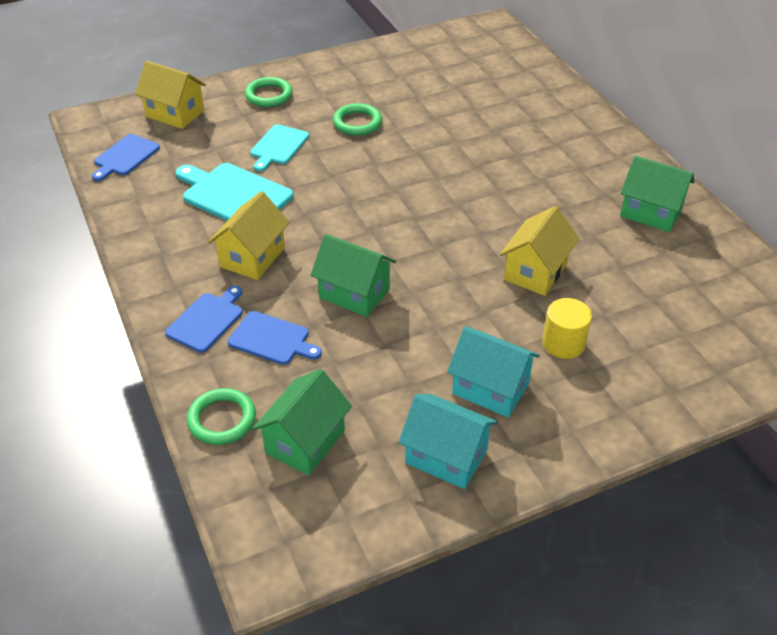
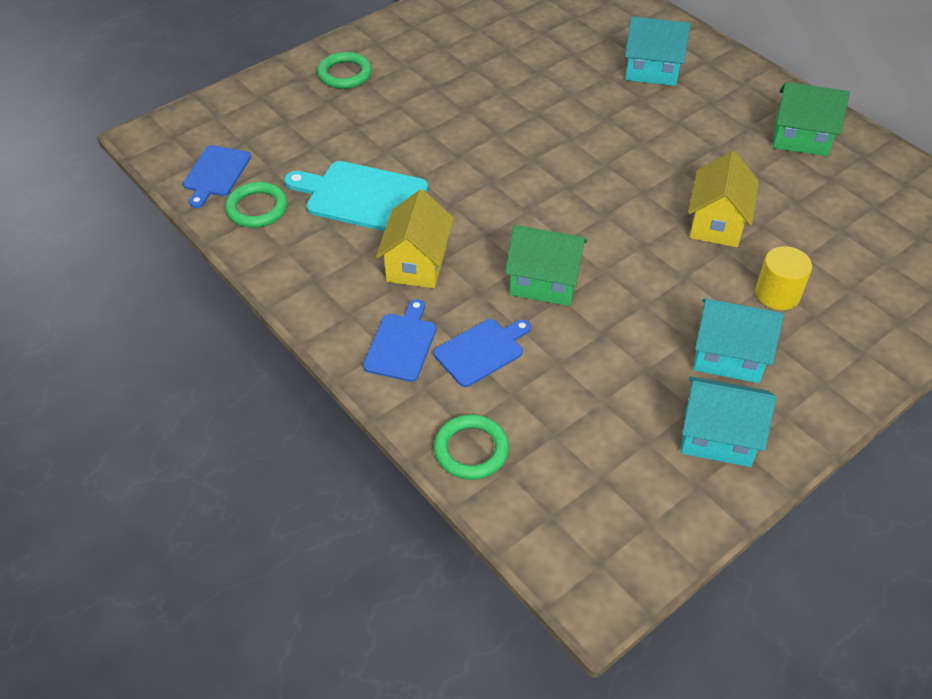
camera: 15 degrees left, 5 degrees up
(175, 114) = (248, 113): yellow house -> none
(272, 339) = (481, 351): blue cutting board -> blue cutting board turned 45 degrees counterclockwise
(278, 146) = (384, 132): turquoise cutting board -> none
(305, 442) = (569, 454): green house -> none
(357, 123) = (457, 90): green ring -> green ring (257, 208)
(538, 133) = (652, 71): none -> turquoise house

